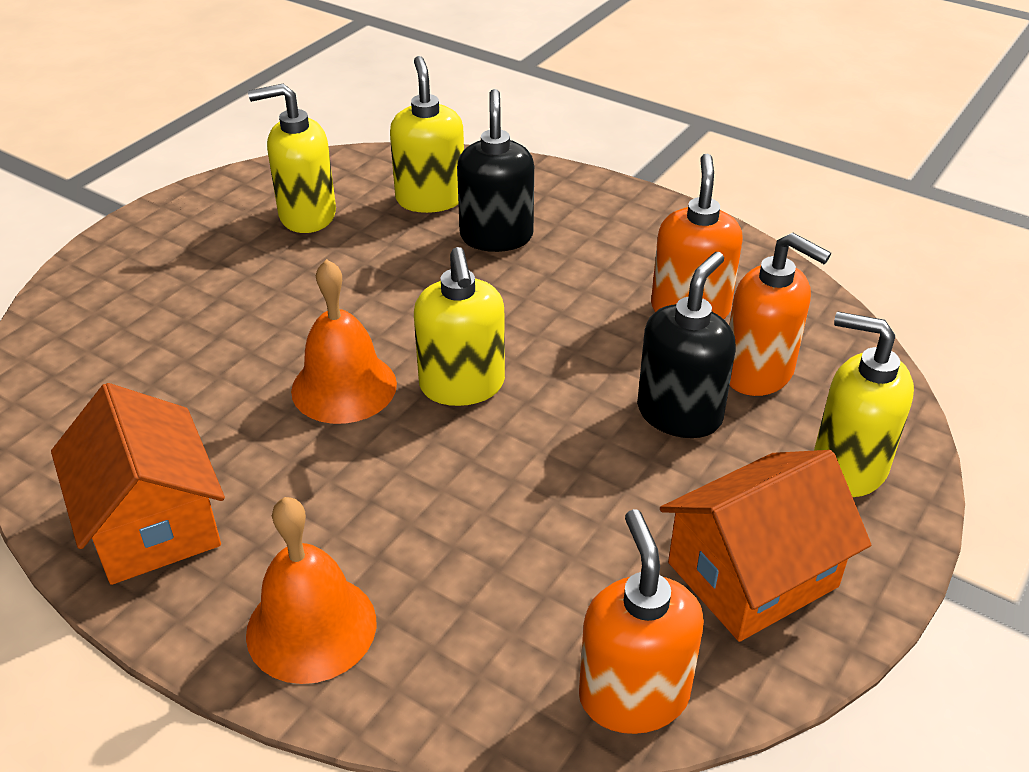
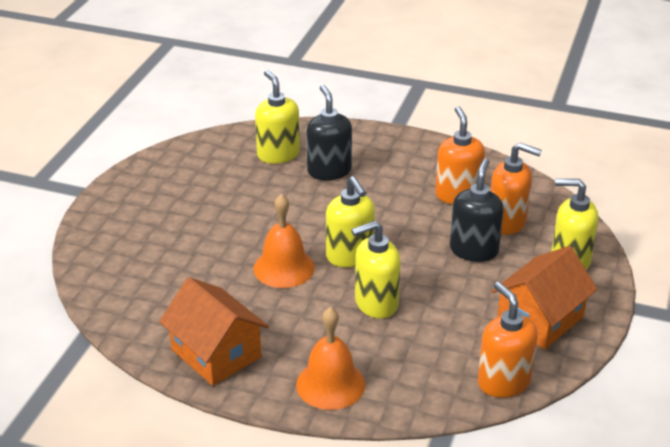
camera: 15 degrees left, 5 degrees down
(307, 215) = (207, 176): yellow soap dispenser -> yellow soap dispenser (376, 303)

